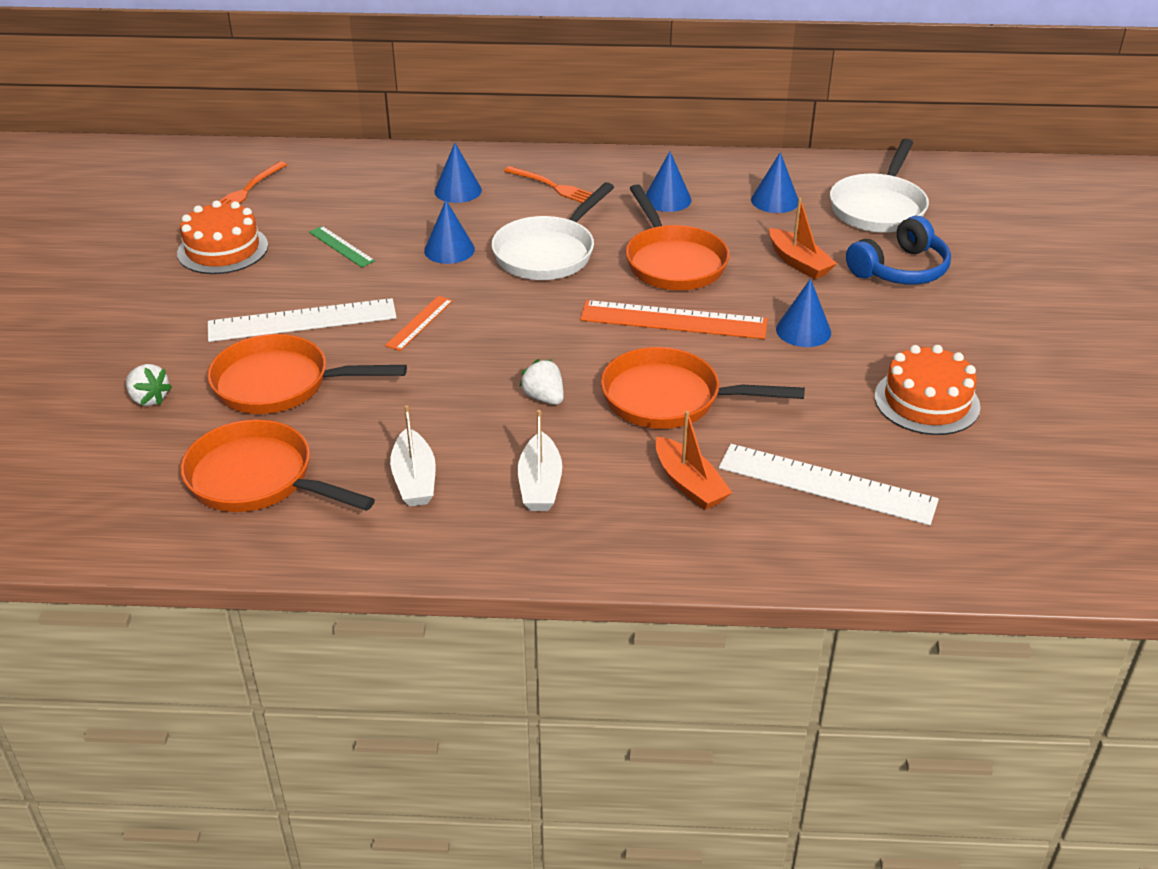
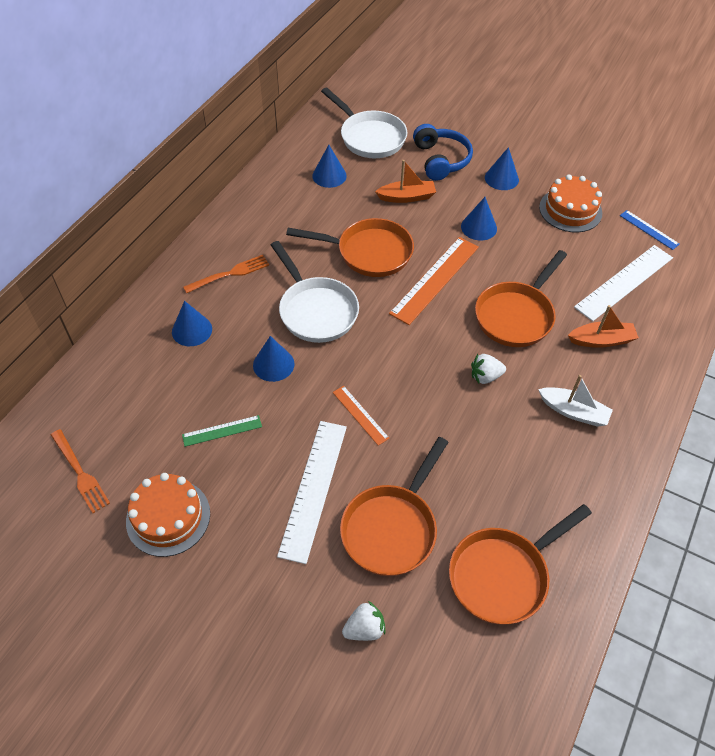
camera: 65 degrees left, 15 degrees up
(414, 479) = (541, 478): white boat -> none
(667, 199) = (290, 223): blue cone -> blue cone (501, 178)
(970, 488) = (649, 229): none -> blue ruler

